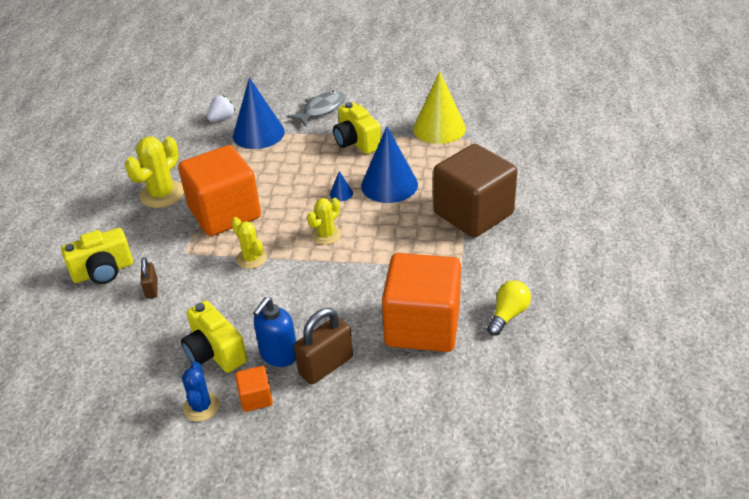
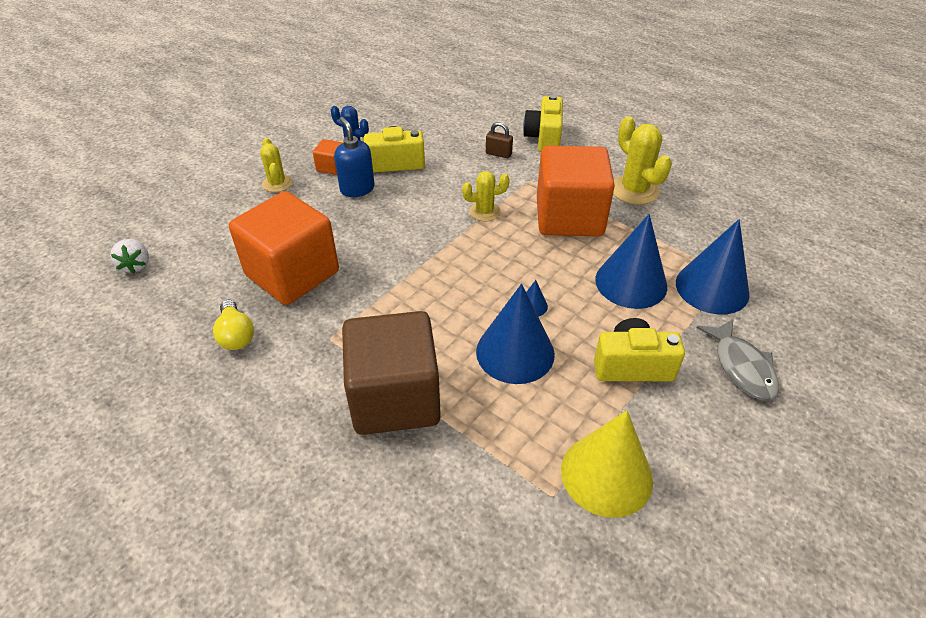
camera: 120 degrees right, 5 degrees up
(222, 118) = (769, 271): white strawberry -> white strawberry (136, 265)
(280, 163) = (631, 282): none -> blue cone
(326, 235) = (473, 267): yellow cactus -> yellow cactus (277, 183)
(326, 366) = (319, 206): brown padlock -> none

